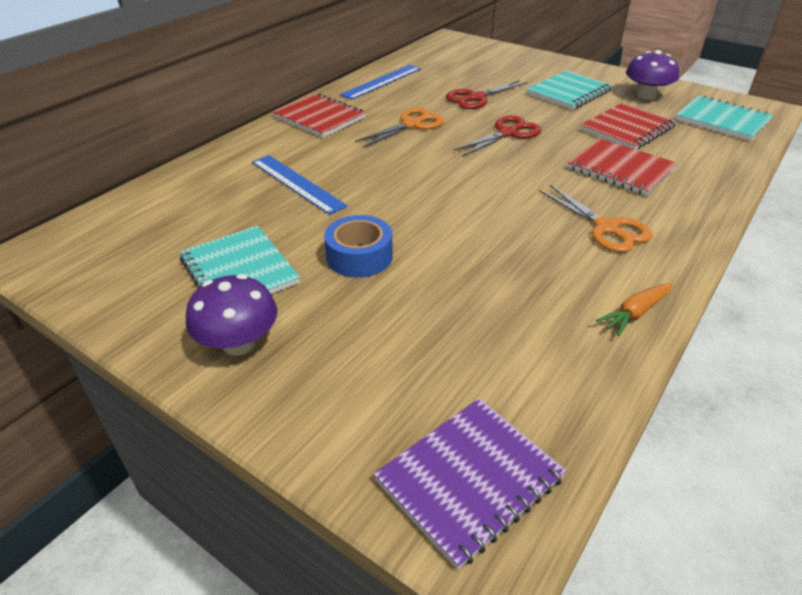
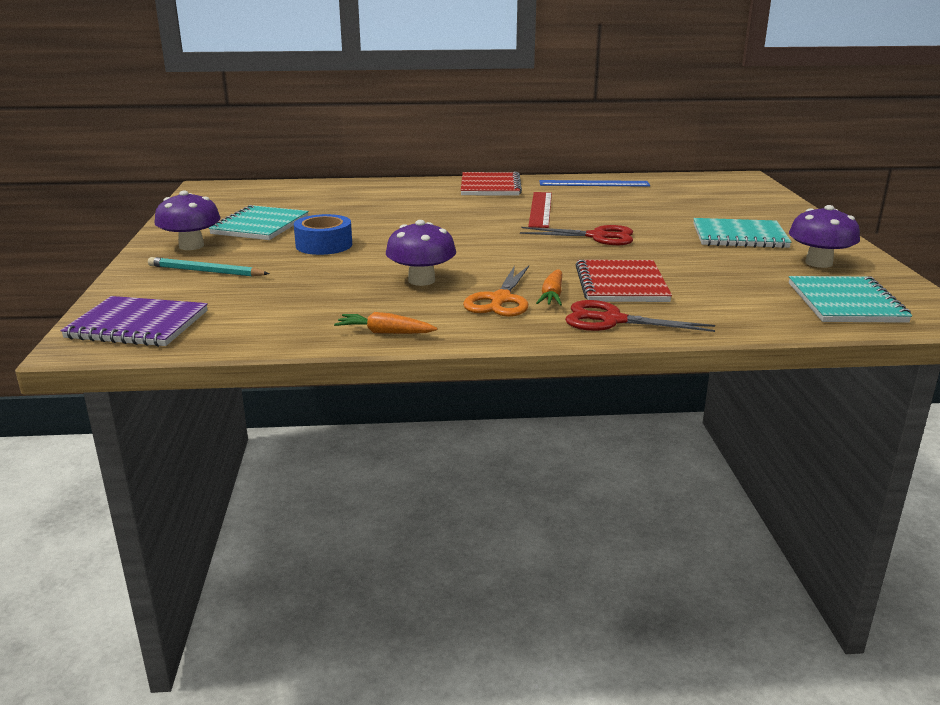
camera: 50 degrees right, 15 degrees down
(297, 183) = (385, 208): blue ruler -> none
(344, 363) = (206, 271): none -> turquoise pencil
(412, 124) = (540, 209): orange scissors -> red ruler
(476, 98) = (640, 213): red scissors -> red scissors (612, 320)
(522, 244) = (421, 280): none -> purple mushroom
(618, 204) = (552, 295): none -> orange carrot
(627, 129) = (715, 271): red notebook -> none

